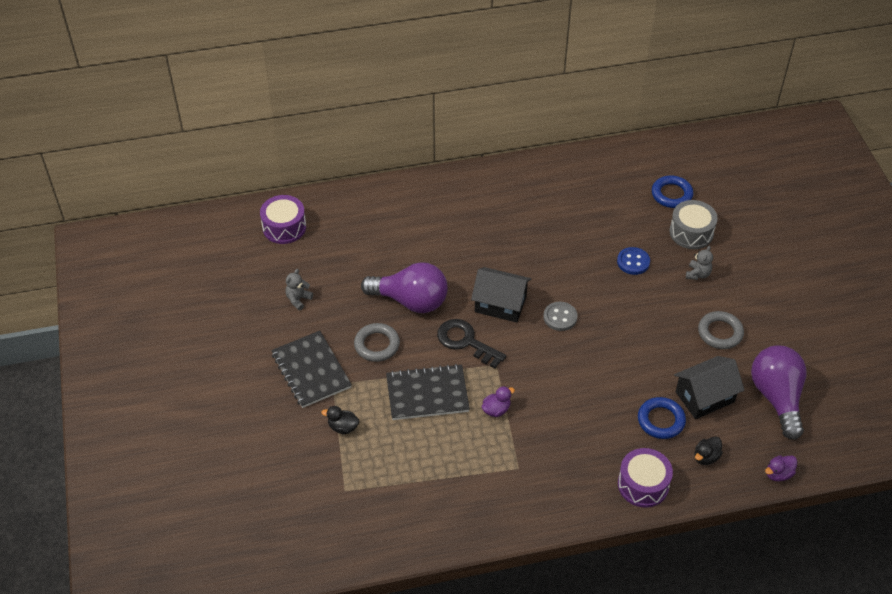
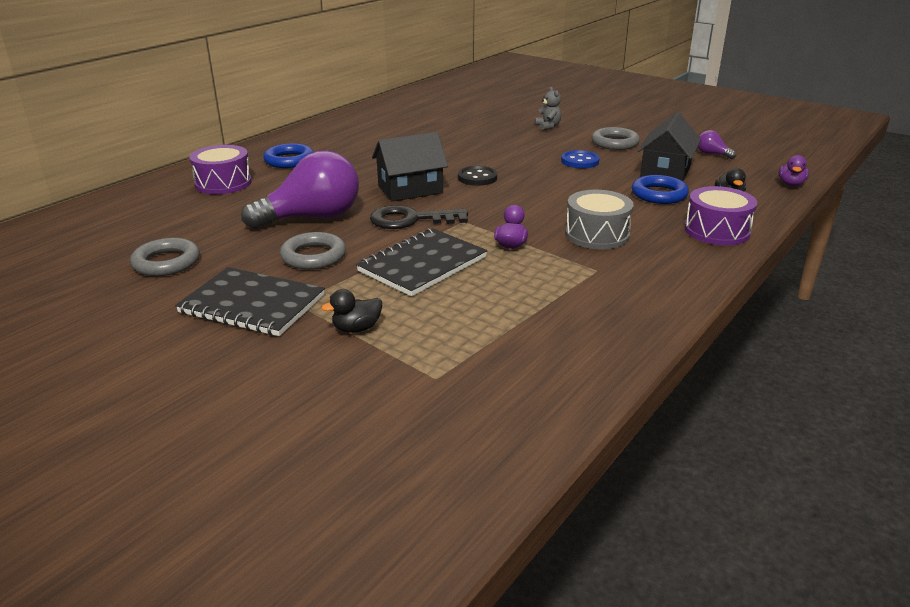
camera: 40 degrees left, 20 degrees down
(284, 227) = (86, 225): purple drum -> purple drum (223, 183)
(298, 299) = (166, 262): grey teddy bear -> grey ring
(560, 317) = (477, 178): grey button -> black button
(633, 262) = (489, 136): blue button -> blue button (580, 161)
(671, 194) = (464, 104): blue ring -> blue ring (289, 160)
(691, 232) = (508, 113): grey drum -> grey drum (597, 235)
(777, 397) = (712, 154): purple light bulb -> purple light bulb, size x0.42

